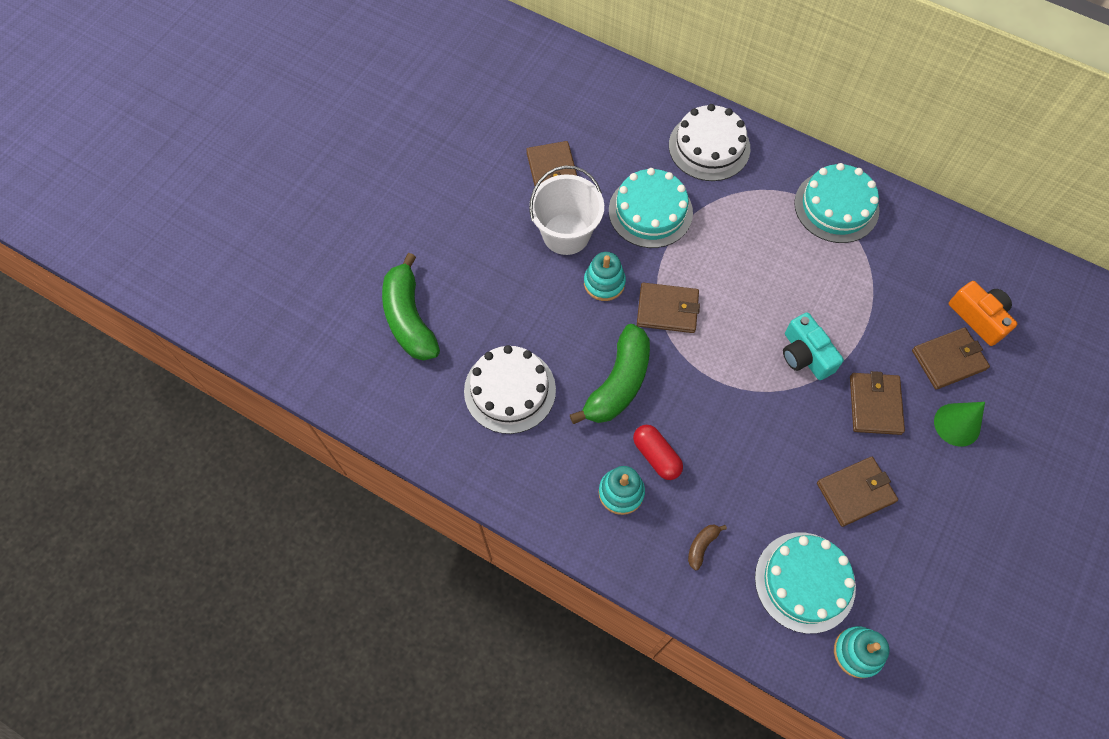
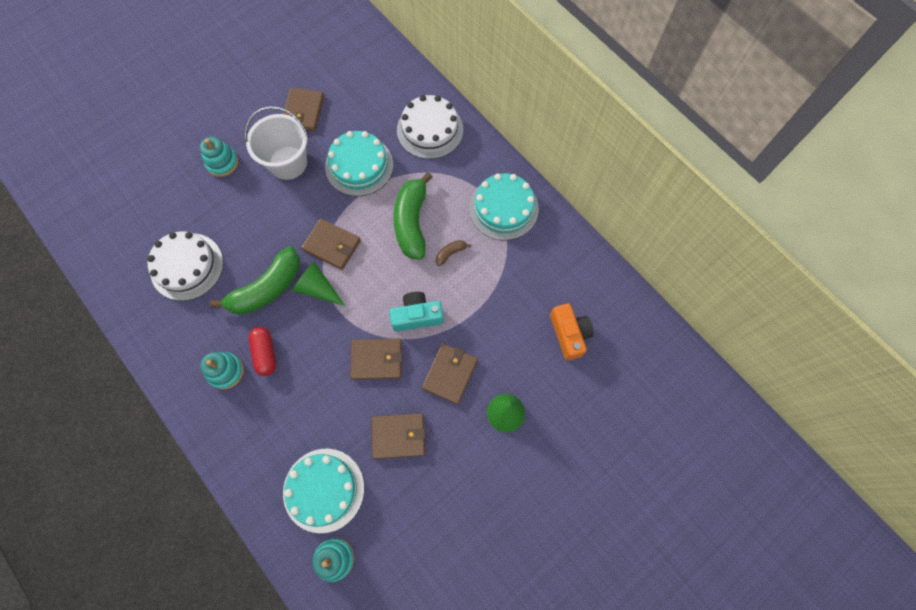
camera: 20 degrees right, 5 degrees up
(409, 318) = (144, 189): green banana -> green banana (412, 222)
(604, 283) = (296, 209): turquoise stacking toy -> turquoise stacking toy (222, 163)
(676, 362) = (317, 288): none -> green cone
(701, 546) = (262, 433): brown banana -> brown banana (450, 253)
(805, 355) = (417, 316): turquoise camera -> turquoise camera turned 90 degrees clockwise
(948, 359) = (527, 359): brown wallet -> brown wallet (377, 359)

